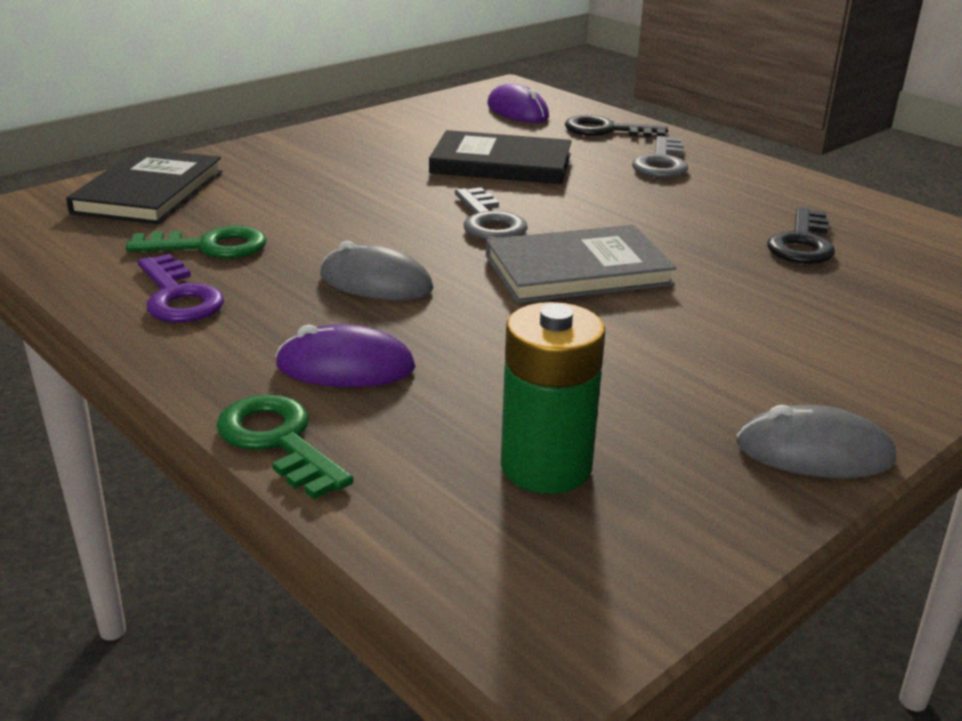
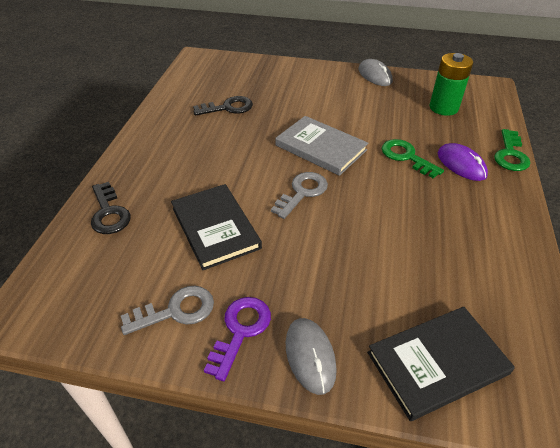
camera: 125 degrees left, 15 degrees up
(178, 297) = (494, 241): purple key -> purple key (240, 331)
(209, 246) = (449, 269): green key -> green key (406, 157)
(376, 283) = (402, 192): grey mouse -> grey mouse (310, 356)
(517, 111) = (92, 274): purple mouse -> none
(661, 163) = (157, 171): grey key -> grey key (176, 311)

